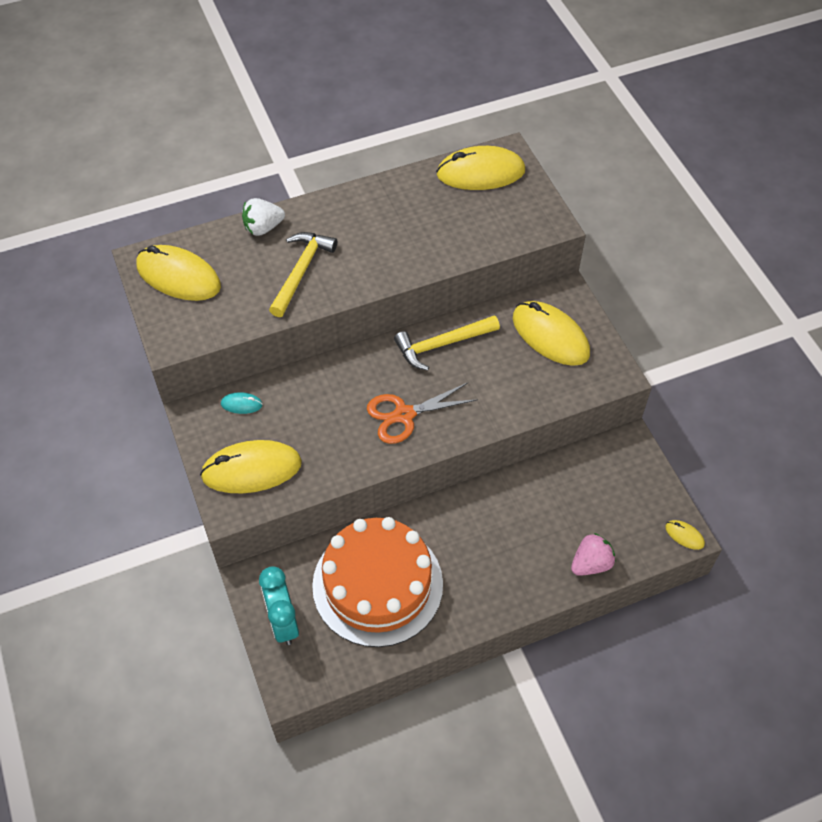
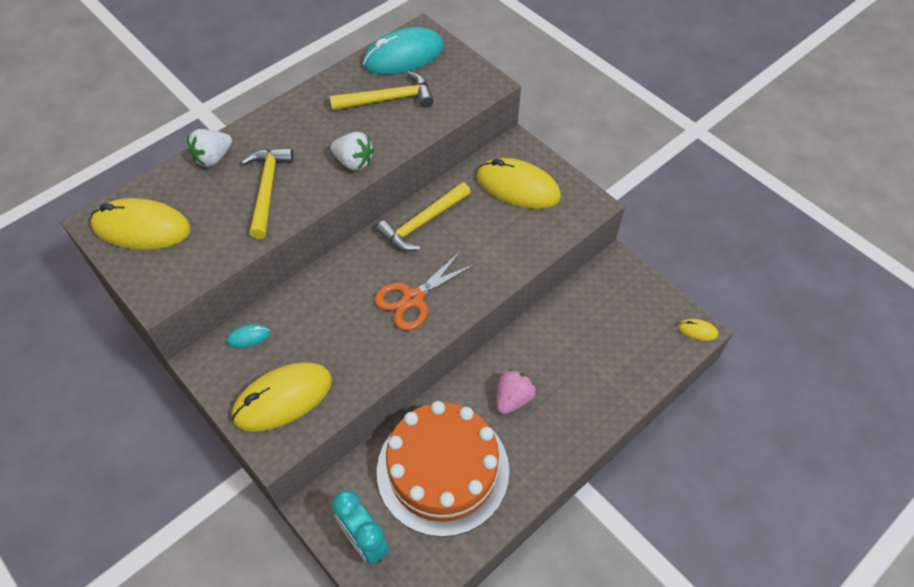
camera: 20 degrees left, 0 degrees up
(390, 268) = (354, 162): none -> white strawberry
(448, 214) = (388, 99): none -> yellow hammer
(480, 173) = (403, 56): yellow mouse -> turquoise mouse
(591, 563) = (629, 383): pink strawberry -> pink strawberry (513, 398)

